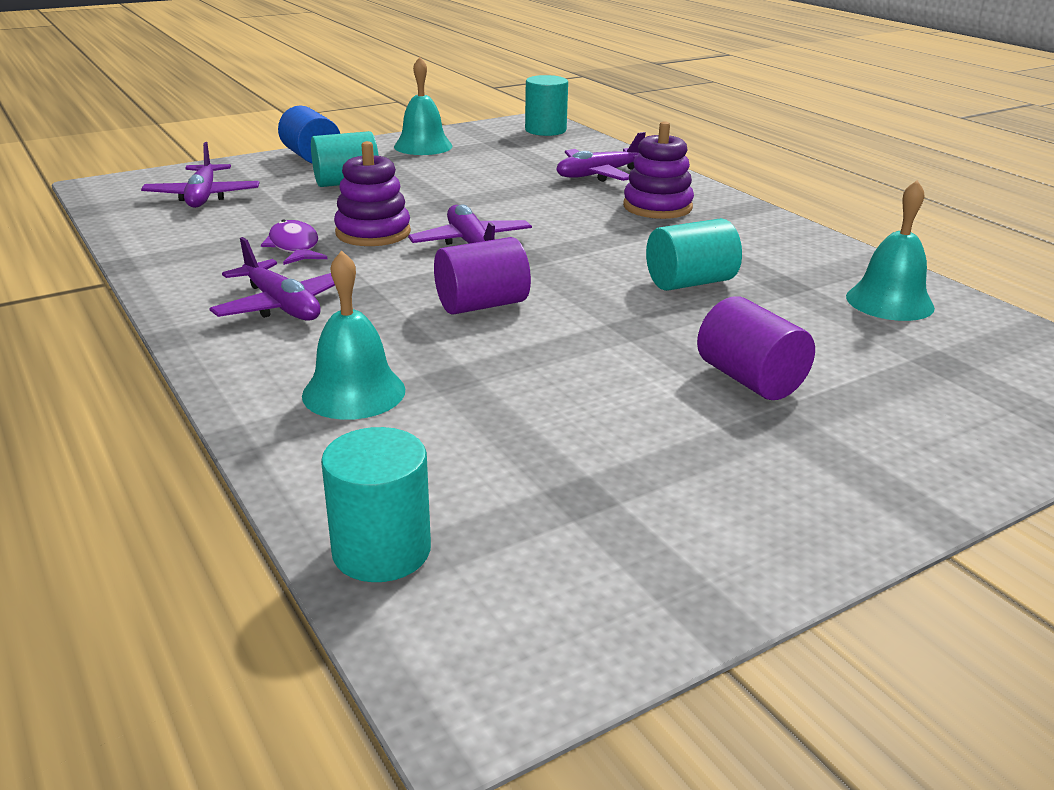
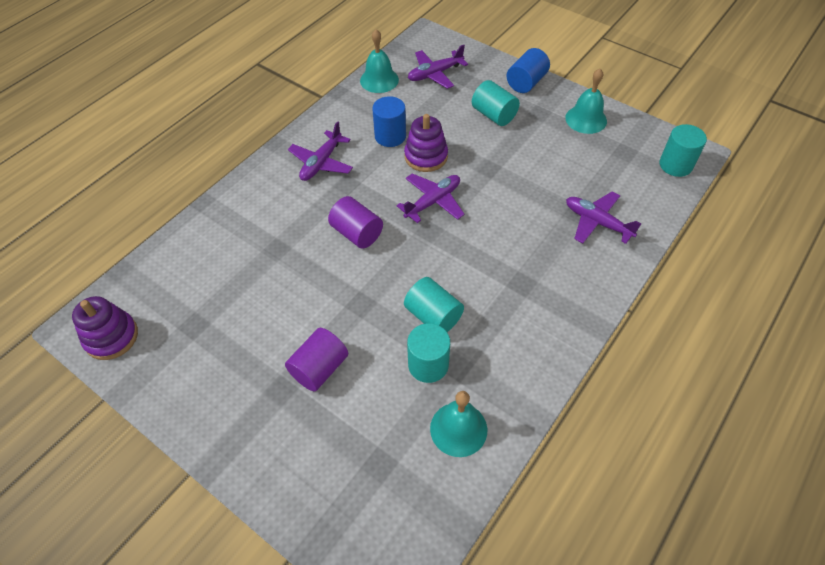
camera: 70 degrees right, 25 degrees up
(294, 247) = (390, 136): purple fish -> blue cylinder
(354, 392) = (251, 221): turquoise bell -> turquoise bell (379, 80)
(381, 551) = (143, 276): turquoise cylinder -> turquoise cylinder (428, 365)
(657, 207) = (554, 270): purple stacking toy -> purple stacking toy (111, 337)

